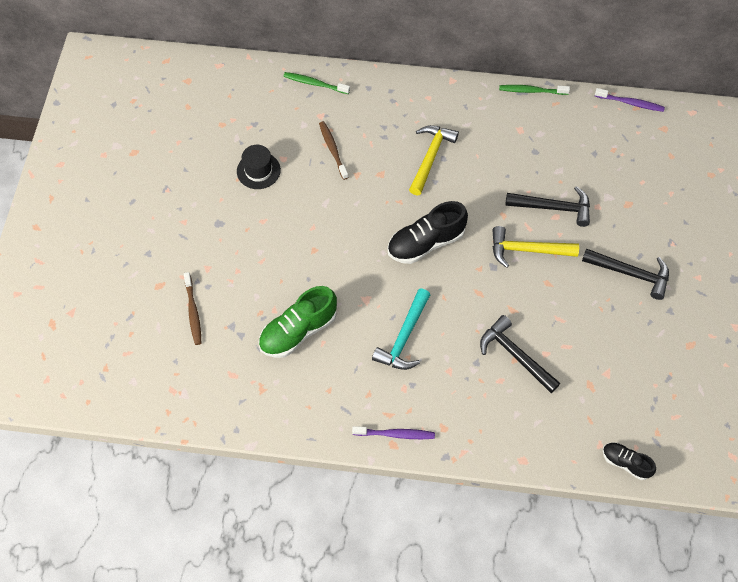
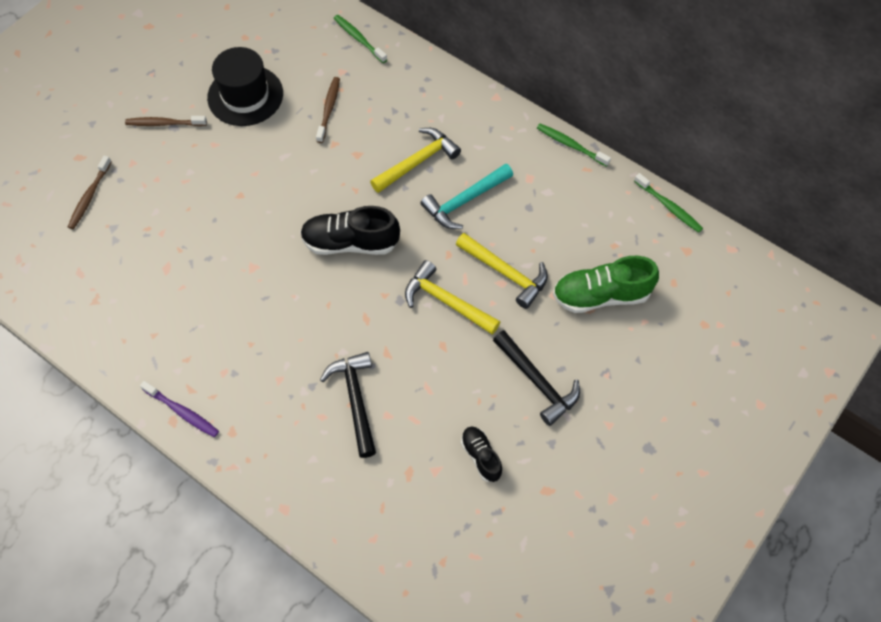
camera: 30 degrees right, 0 degrees up
(209, 224) = (164, 123): none -> brown toothbrush
(258, 170) = (245, 95): black hat -> black hat, size x1.56
(298, 331) = (168, 264): green shoe -> green shoe (601, 295)
(404, 337) = (261, 323): turquoise hammer -> turquoise hammer (465, 201)
(553, 208) = (505, 273): black hammer -> yellow hammer
(625, 463) = (385, 573): black shoe -> black shoe (481, 456)
(630, 103) = (669, 207): purple toothbrush -> green toothbrush

